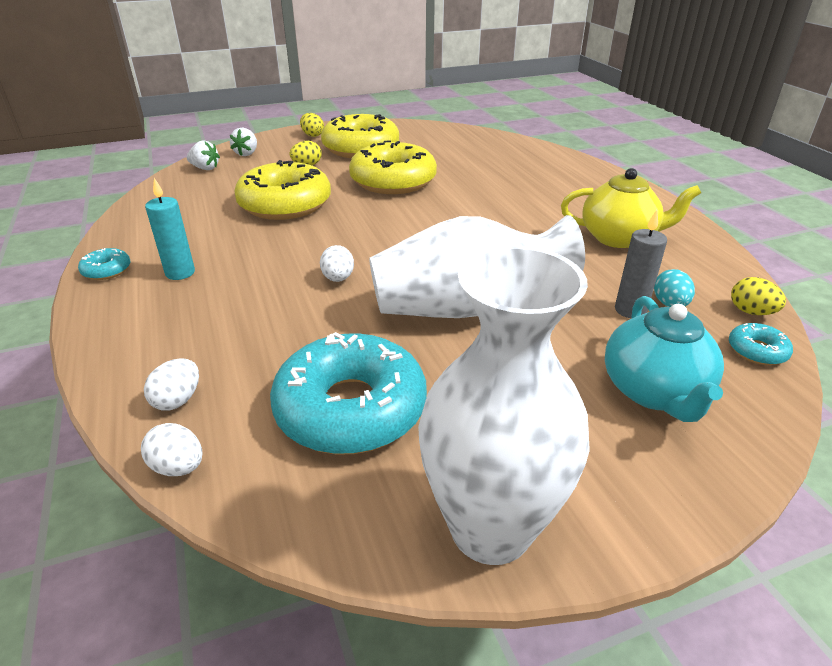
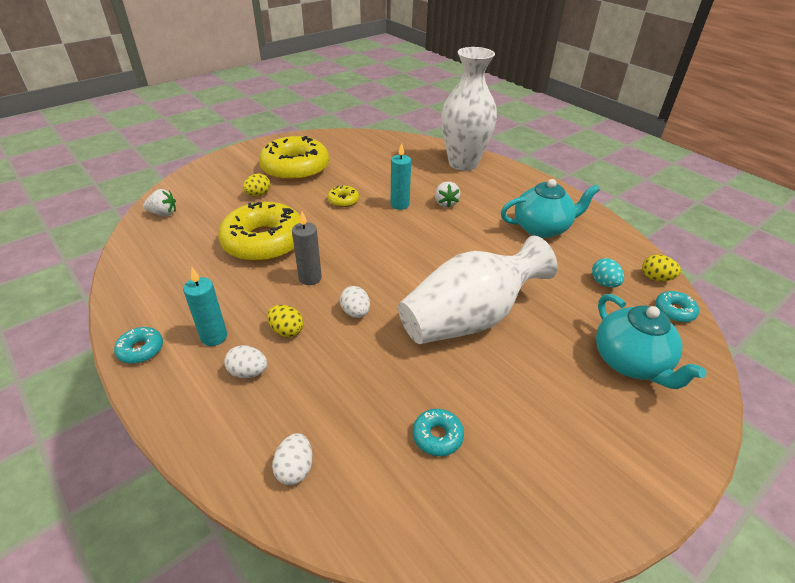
camera: 20 degrees left, 5 degrees up
(178, 467) = (336, 532): white egg -> white egg (248, 372)
(246, 153) = (193, 190): white strawberry -> white strawberry (445, 203)
(312, 135) = (243, 159): yellow egg -> yellow egg (286, 331)
(351, 409) = (437, 436): turquoise donut -> turquoise donut, size x0.42
(393, 181) = (343, 200): yellow donut -> yellow donut, size x0.42
(454, 192) = (399, 205): none -> turquoise candle
(490, 528) = (587, 508): white vase -> white vase (463, 163)
(619, 238) = (542, 228): yellow teapot -> turquoise teapot
(630, 310) = (581, 294): grey candle -> grey candle (310, 278)

